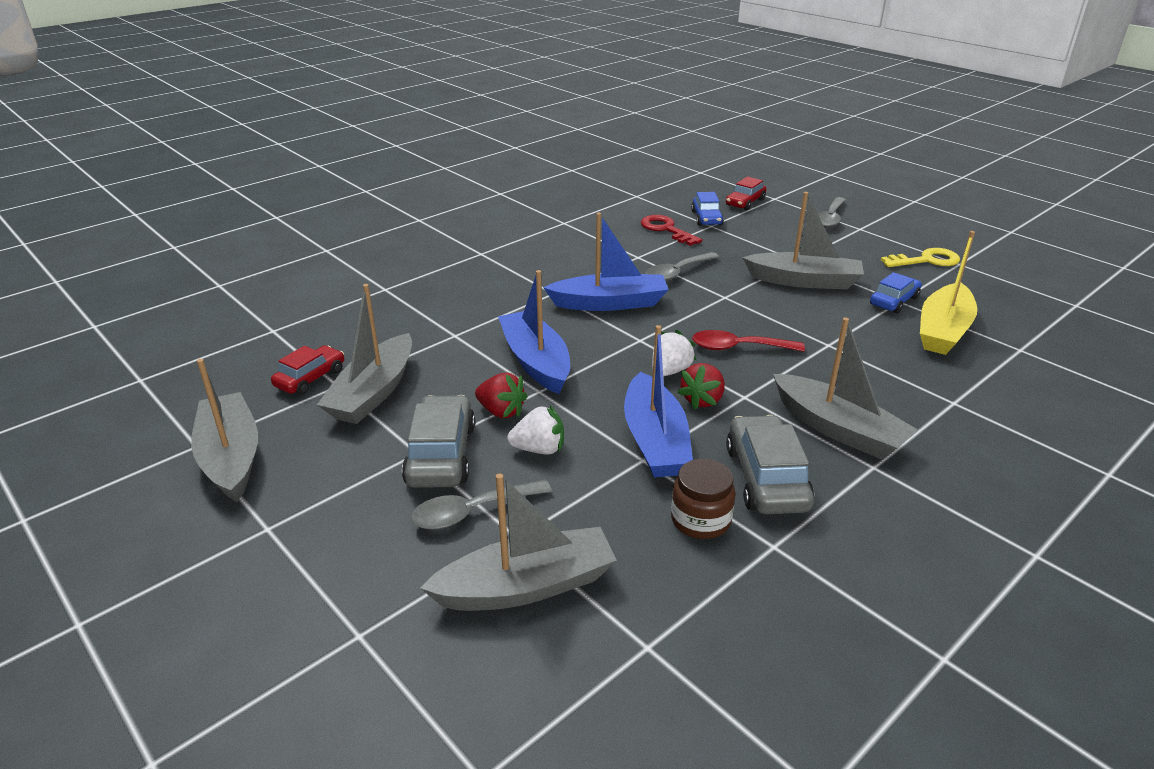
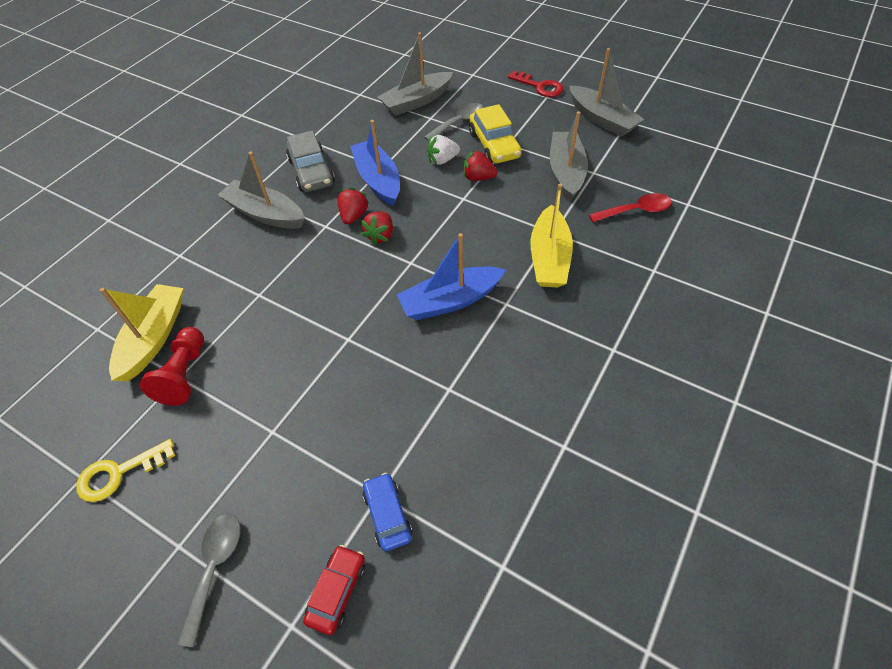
camera: 165 degrees right, 20 degrees up
(310, 378) = (615, 172): red car -> none
(441, 455) = (494, 145): grey car -> yellow car
(481, 315) = (549, 258): none -> yellow boat
(536, 362) = (478, 221): blue boat -> none
(666, 229) = (433, 464): red key -> red key (540, 86)
(670, 371) = (380, 235): white strawberry -> red strawberry
(677, 273) = (400, 367): grey spoon -> none
(700, 520) = (345, 143): brown jar -> none
(738, 348) = (332, 272): red spoon -> red spoon (635, 211)
(804, 281) = (269, 387): grey boat -> none
(894, 301) = (184, 374): blue car -> red pawn

